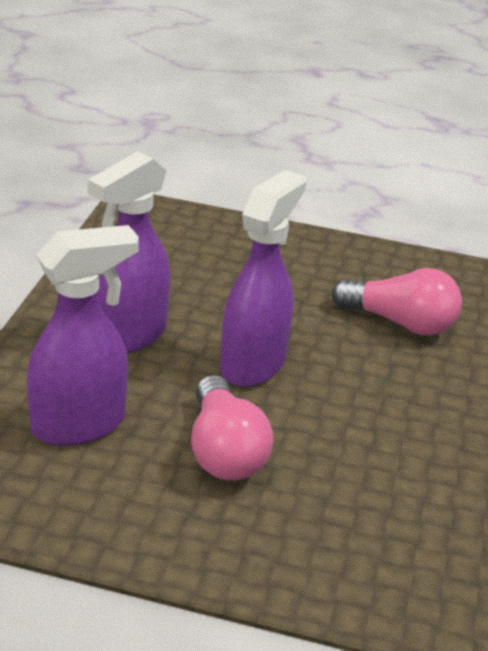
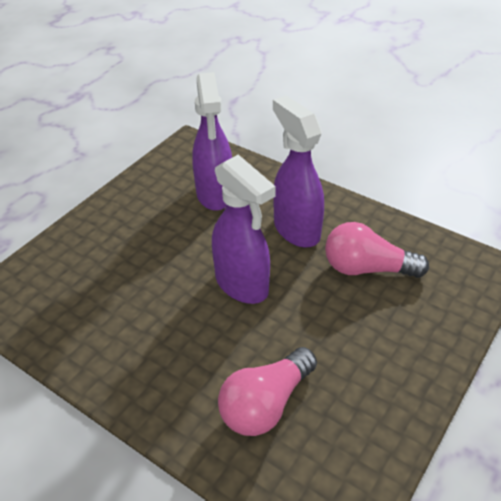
camera: 115 degrees right, 10 degrees up
(224, 451) = (163, 248): pink light bulb -> pink light bulb (367, 268)

